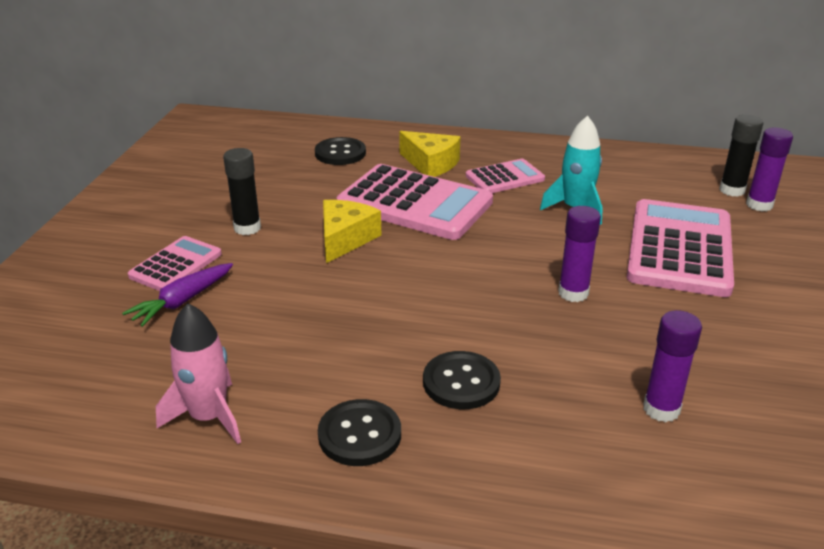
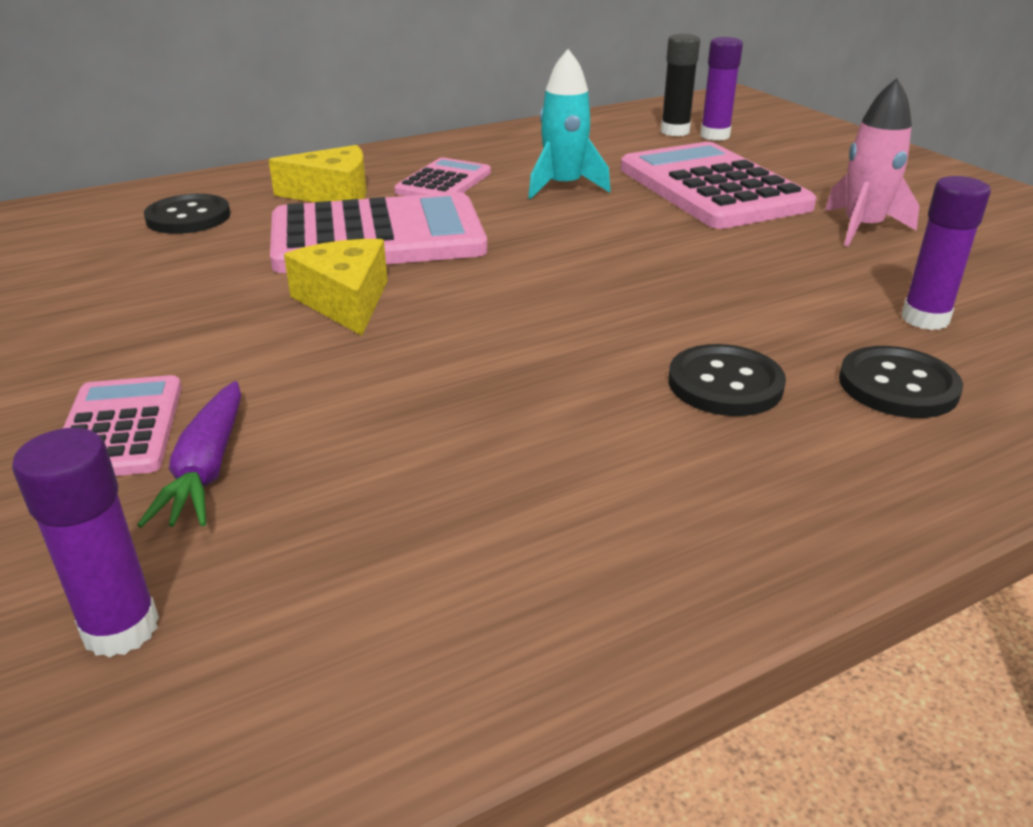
camera: 40 degrees left, 0 degrees up
(209, 417) = (493, 590): pink rocket -> pink rocket (862, 228)
(247, 228) = (174, 340): black glue stick -> none
(359, 435) = (715, 495): black button -> black button (898, 385)
(573, 293) = (687, 257): purple glue stick -> purple glue stick (121, 629)

